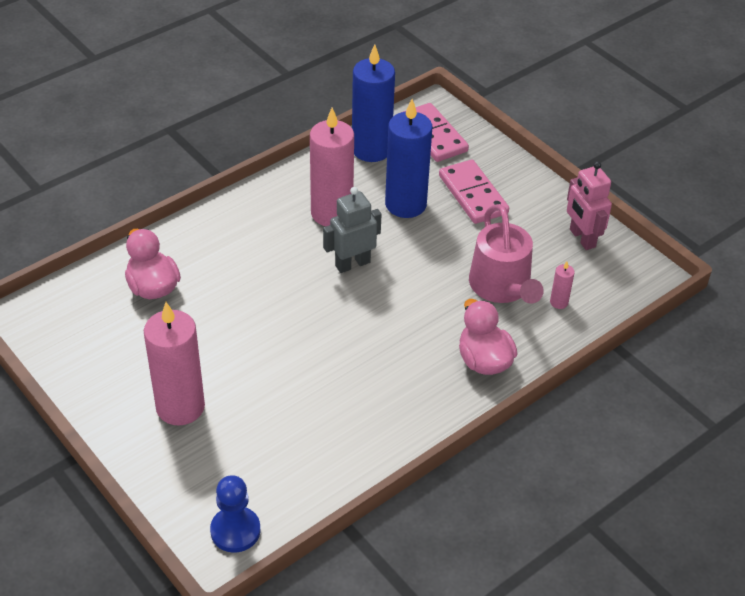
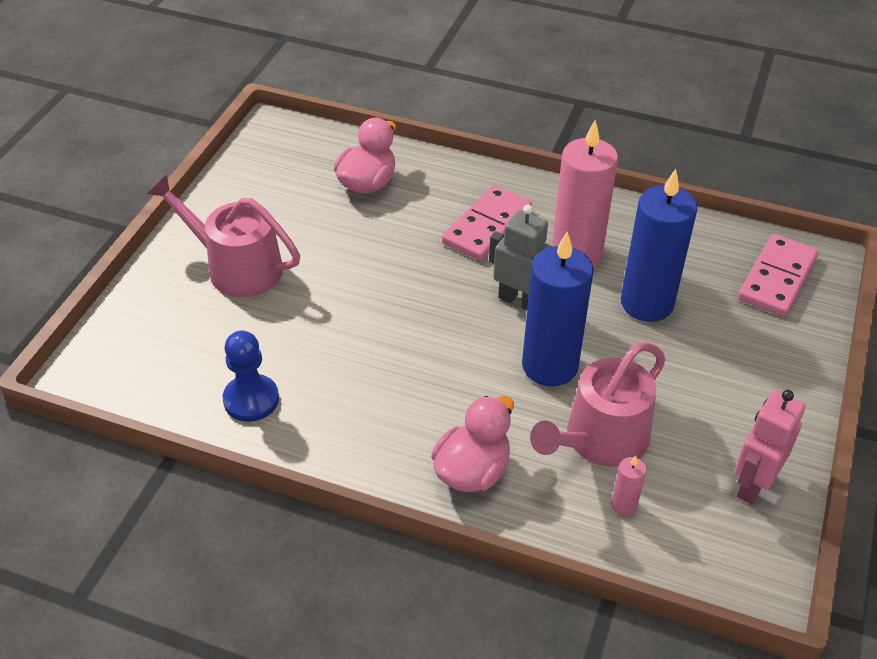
camera: 60 degrees right, 0 degrees up
(180, 407) = (236, 267): pink candle -> pink watering can
(235, 531) = (112, 372): blue pawn -> blue pawn (251, 400)
(371, 149) = (700, 241): blue candle -> blue candle (549, 366)
(473, 194) = (720, 352): pink domino -> pink domino (487, 226)

